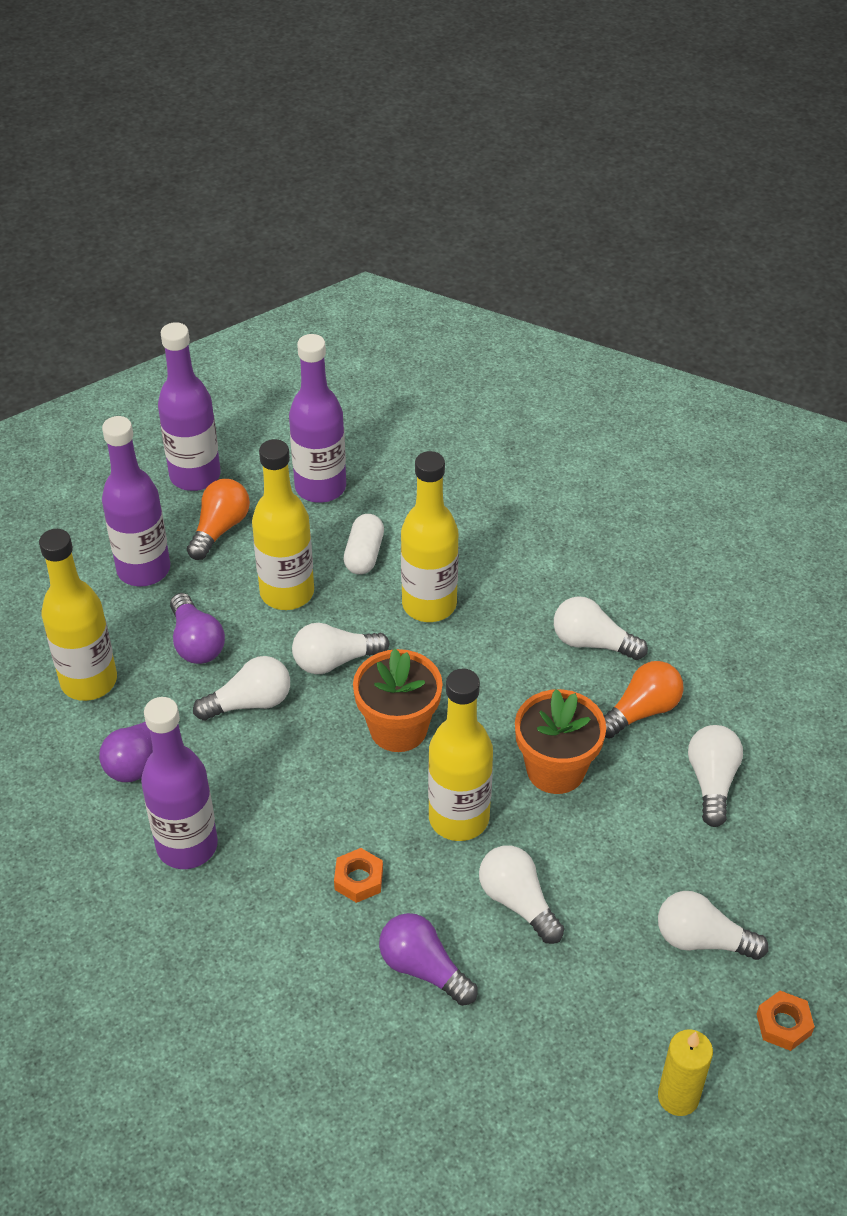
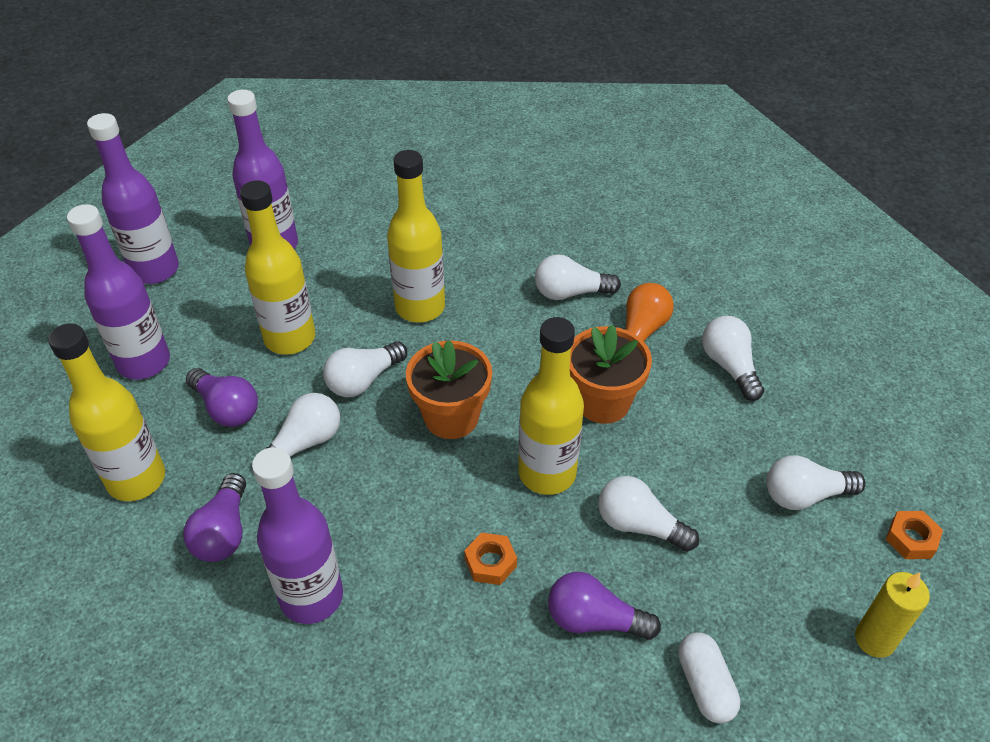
camera: 25 degrees left, 0 degrees up
(220, 529) = (200, 306): orange light bulb -> none
(364, 555) = (342, 286): white capsule -> white capsule (705, 685)

